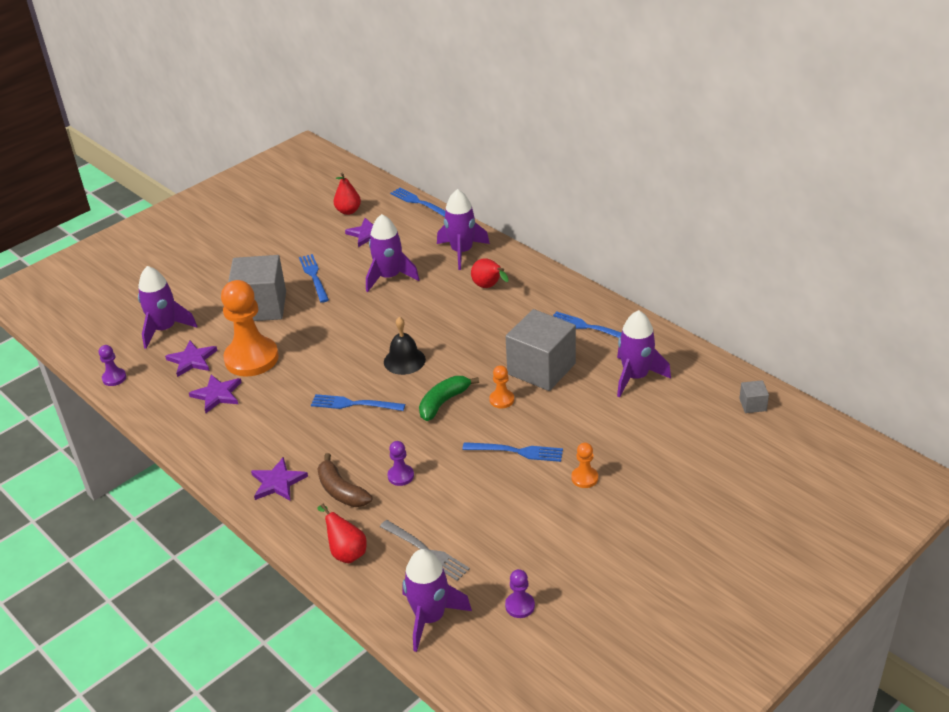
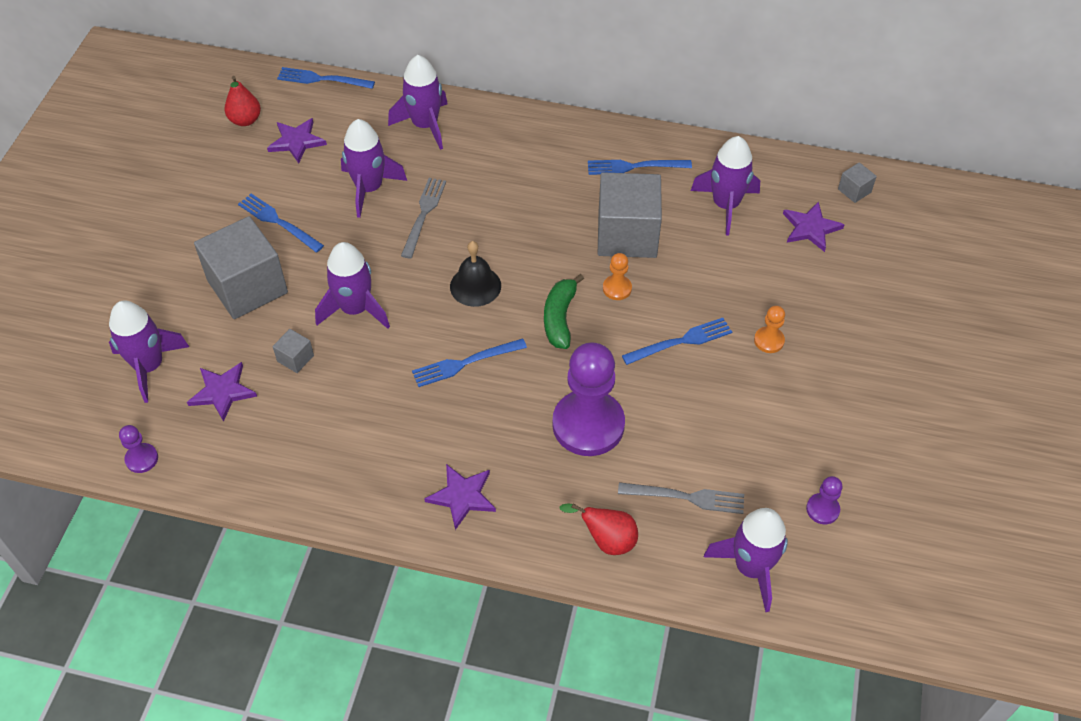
camera: 35 degrees left, 15 degrees up
(217, 395) = (294, 422): purple star -> purple star (810, 228)
(251, 358) = (295, 358): orange pawn -> grey cube
(314, 344) = (355, 309): none -> purple rocket
(341, 491) = (540, 472): brown banana -> none
(400, 476) = (588, 425): purple pawn -> purple pawn, size x2.30
(411, 304) = (424, 214): none -> grey fork
(489, 287) = (491, 158): red pear -> none

